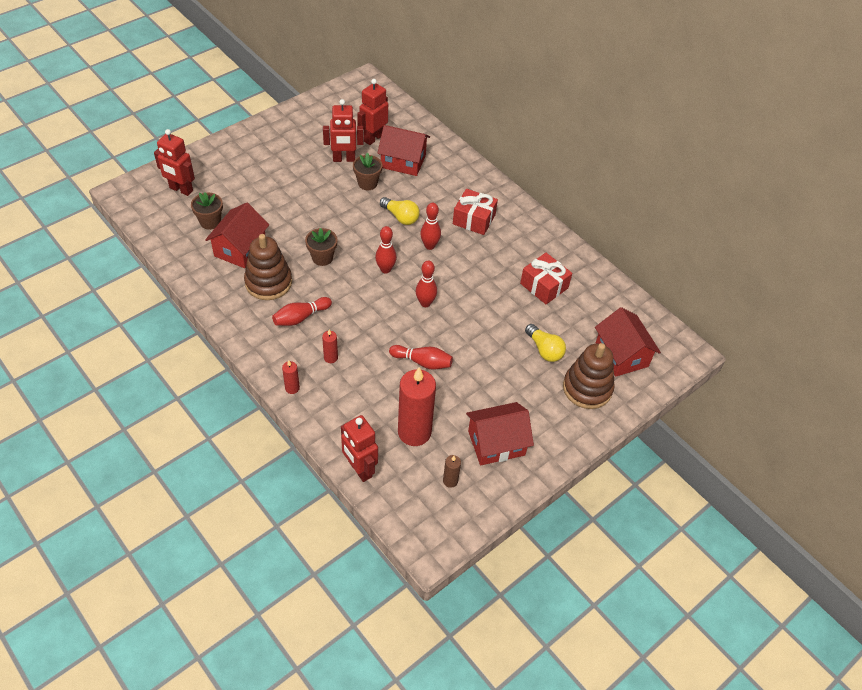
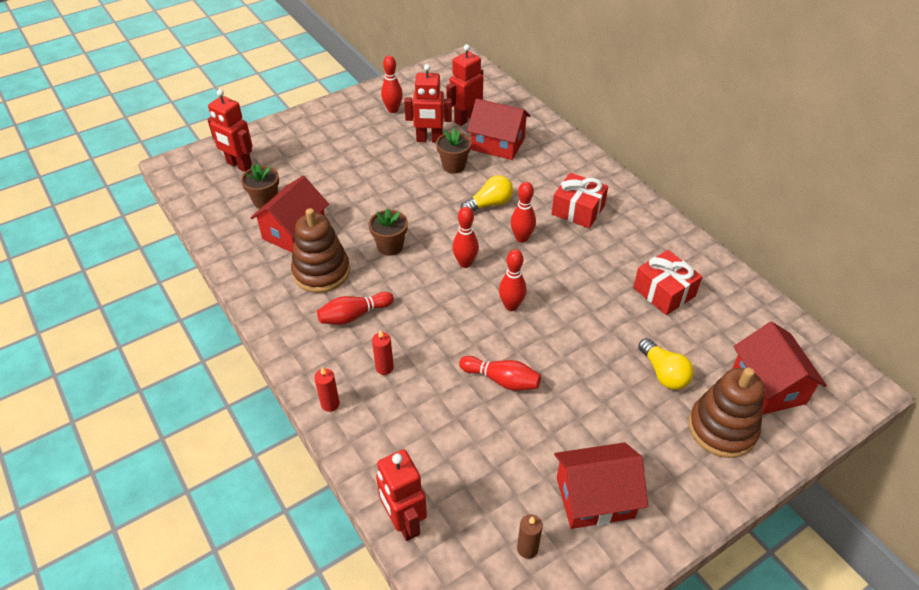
camera: 10 degrees right, 5 degrees down
(308, 131) = (393, 110): none -> red bowling pin
(400, 217) = (489, 204): yellow light bulb -> yellow light bulb turned 75 degrees counterclockwise
(414, 432) = (483, 474): red candle -> none

